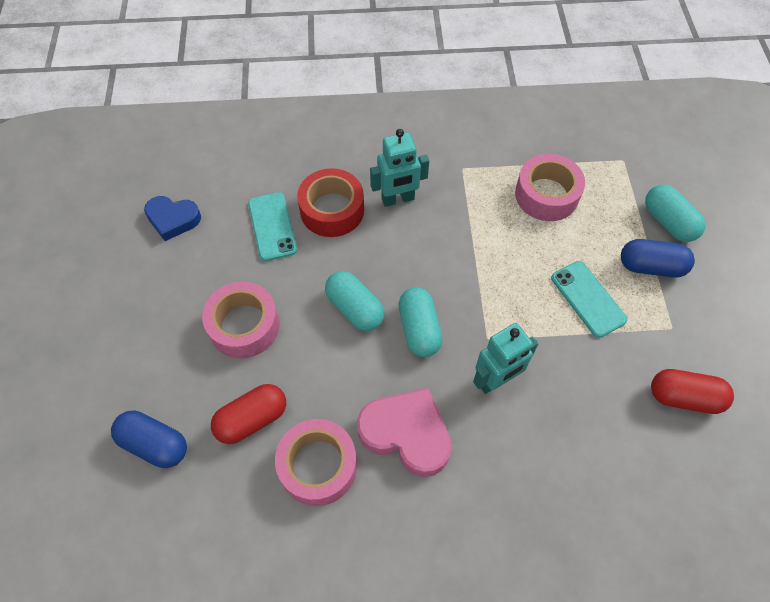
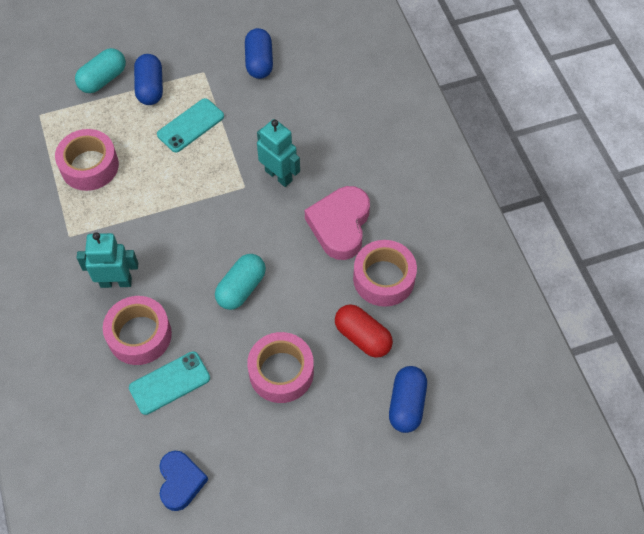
camera: 105 degrees left, 0 degrees up
(332, 210) = (139, 335): red tape -> pink tape
(398, 199) = (116, 282): turquoise robot -> turquoise robot turned 60 degrees counterclockwise
(419, 329) = (248, 236): turquoise capsule -> none
(684, 397) = (259, 62): red capsule -> blue capsule

